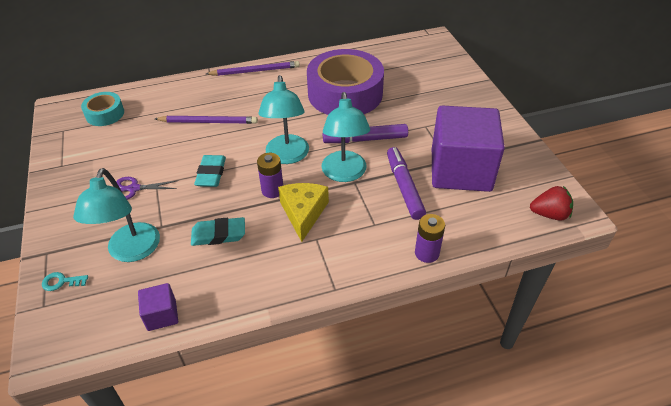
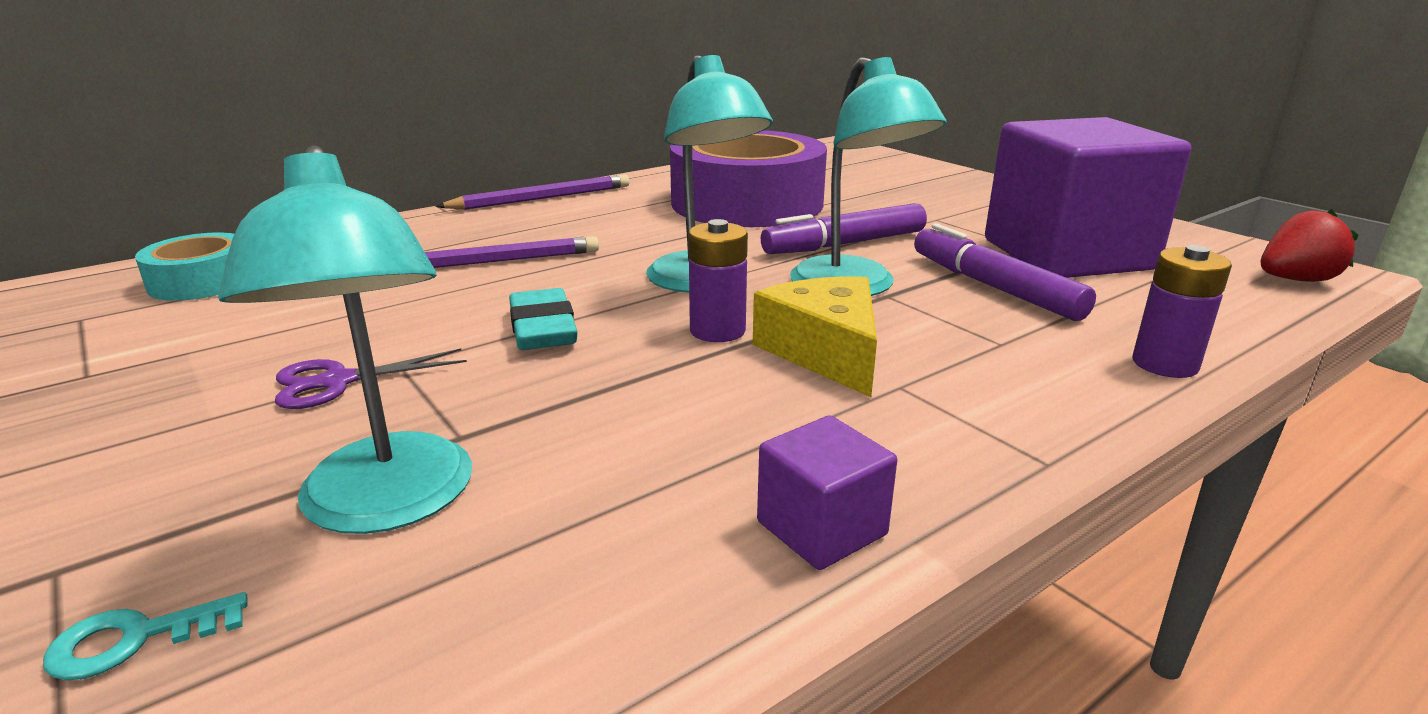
camera: 20 degrees left, 20 degrees down
(162, 315) = (587, 643): purple cube -> purple cube (821, 528)
(218, 234) = (641, 422): turquoise eraser -> none

